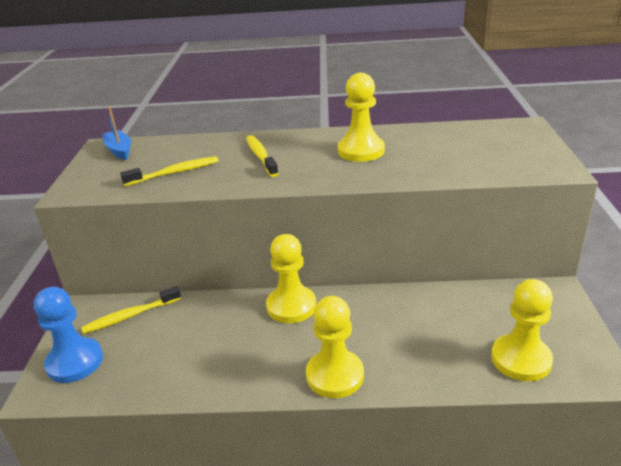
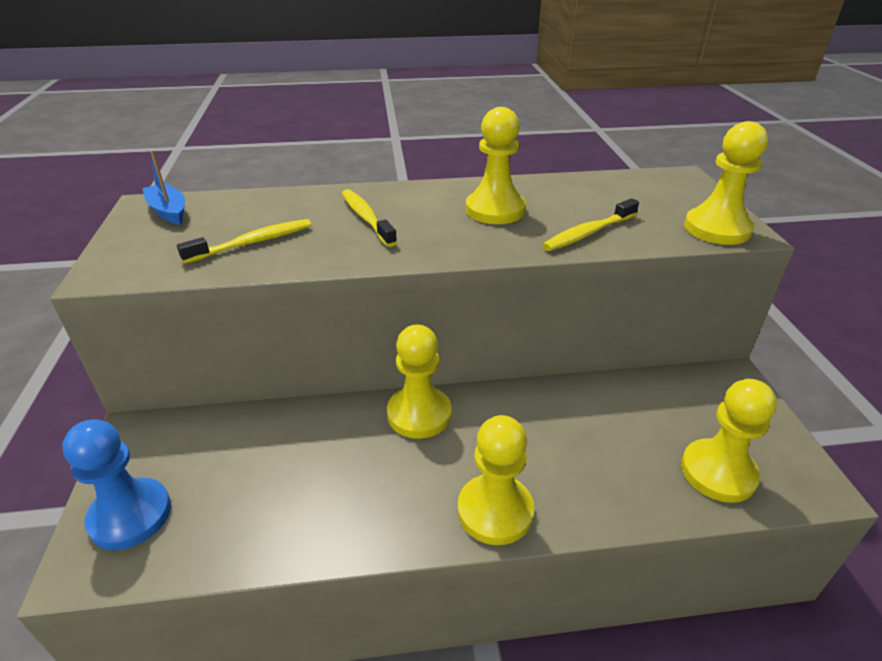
camera: 10 degrees left, 5 degrees up
(130, 316) = (203, 439): yellow toothbrush -> yellow toothbrush (588, 233)
(537, 166) = (717, 229): none -> yellow pawn

